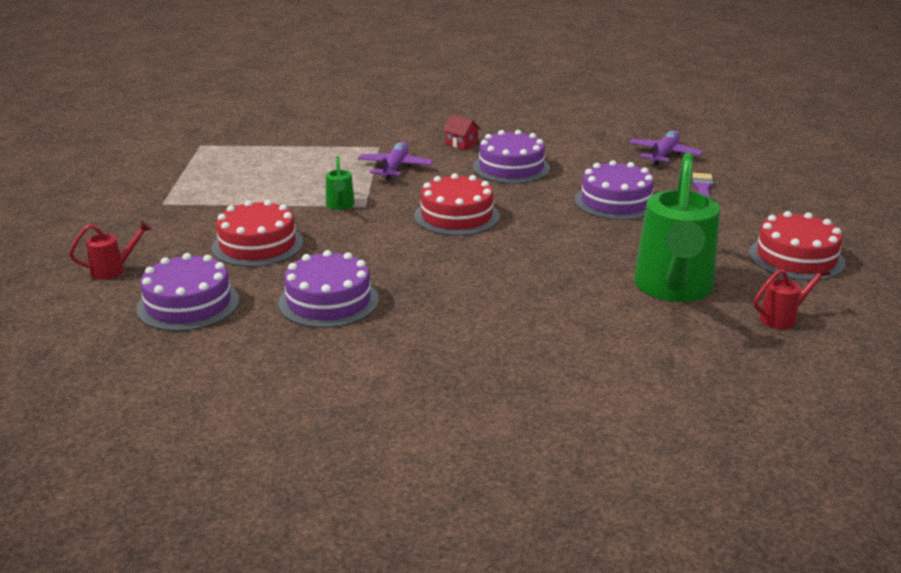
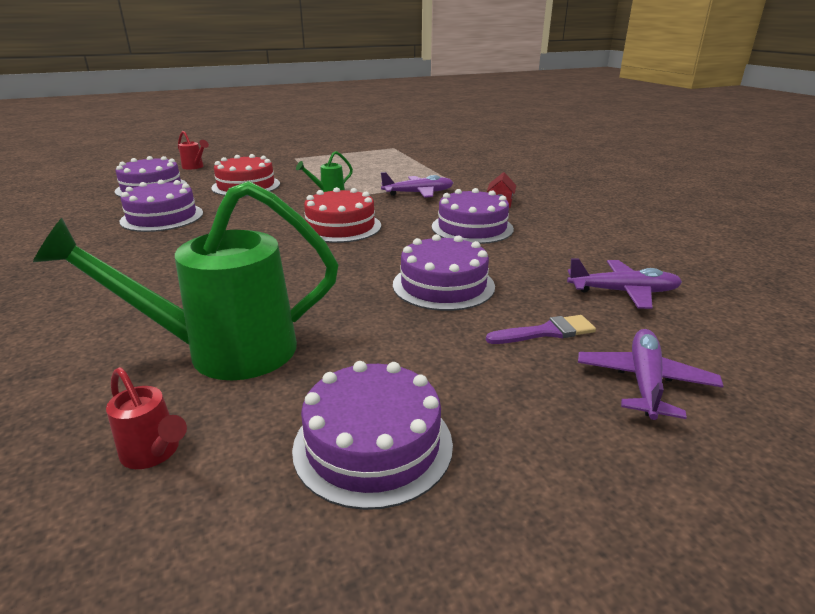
camera: 65 degrees right, 0 degrees up
(767, 181) = (644, 381): none -> purple plane
(796, 258) = (373, 444): red cake -> purple cake

